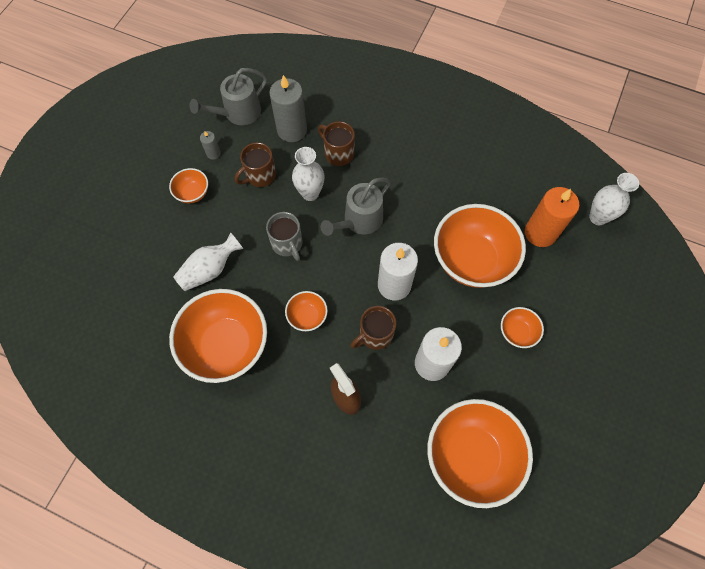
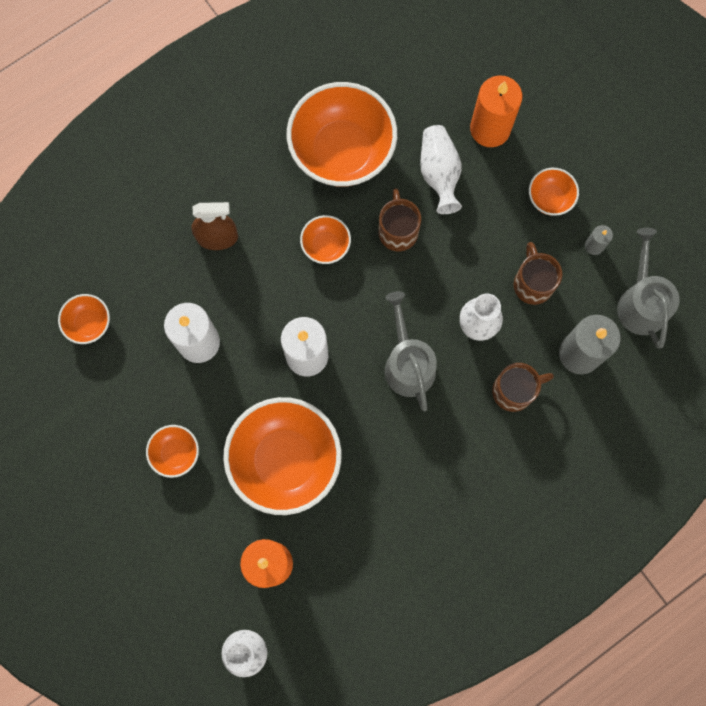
camera: 120 degrees right, 10 degrees up
(157, 254) = (490, 129): none -> orange candle
(287, 244) = (424, 269): grey mug -> none
(375, 334) = (264, 303): brown mug -> brown mug (398, 231)
(471, 455) = (89, 323): orange bowl -> orange bowl, size x0.46

